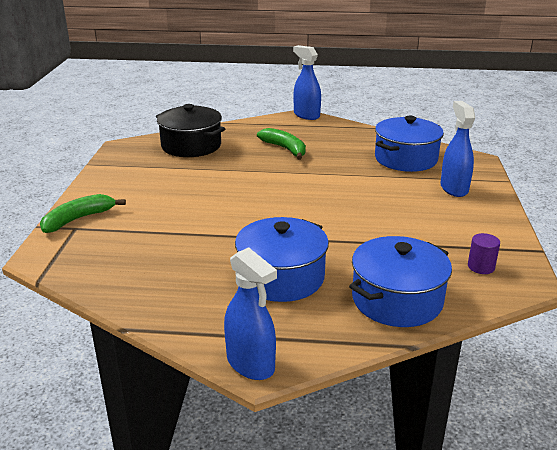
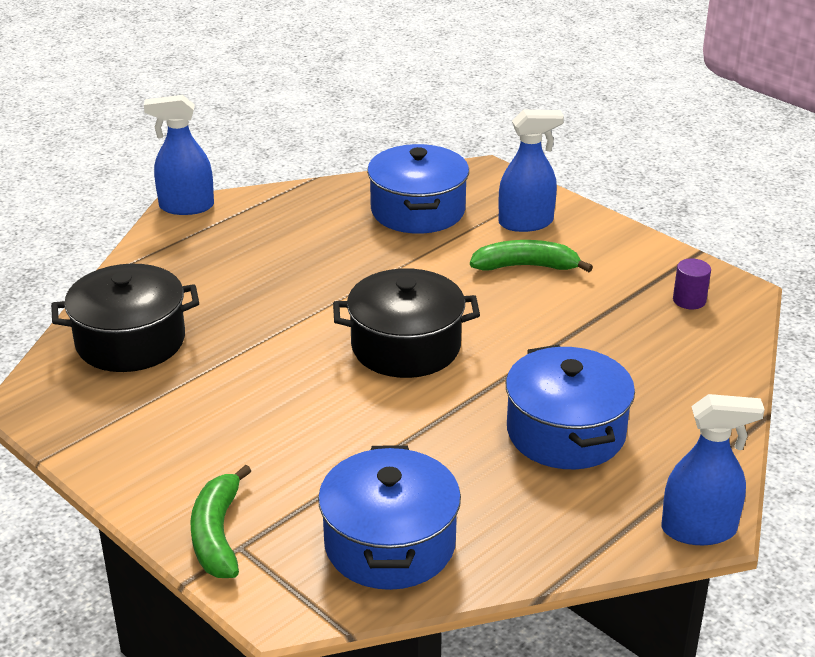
camera: 50 degrees left, 5 degrees up
(285, 149) = (261, 274): green banana -> green banana (526, 266)
(285, 203) = (406, 346): none -> black pot
(397, 300) = (689, 381): blue pot -> blue pot (390, 544)
(454, 188) = (526, 223): blue spray bottle -> blue spray bottle turned 135 degrees clockwise

